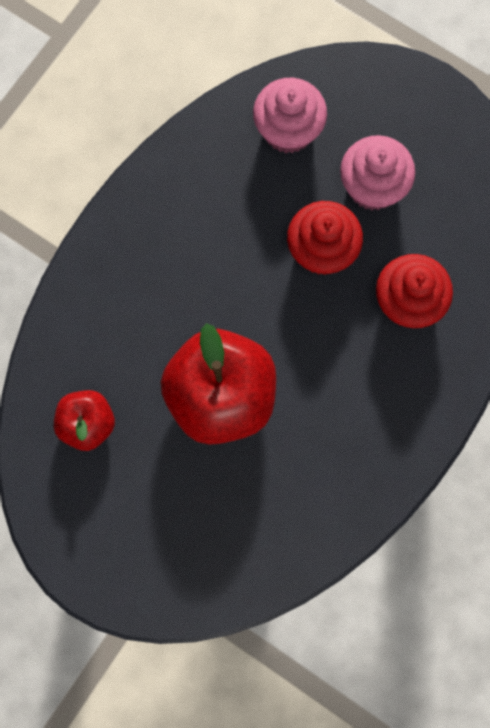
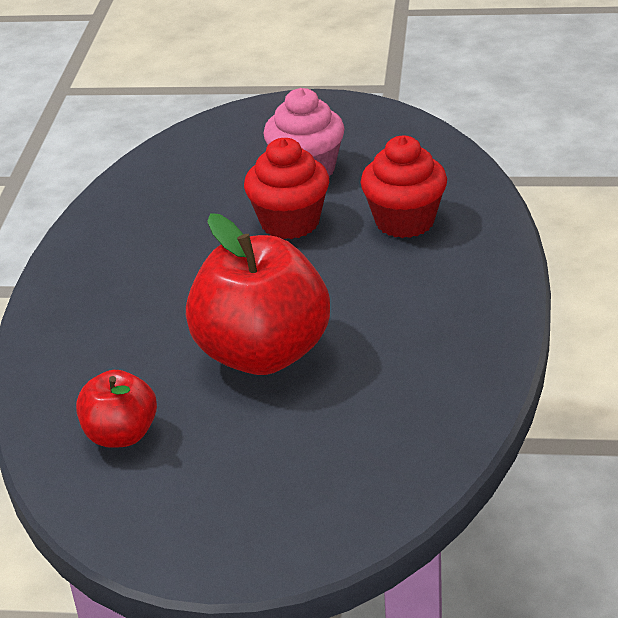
camera: 25 degrees left, 40 degrees down
(288, 130) = (195, 168): pink cupcake -> none

